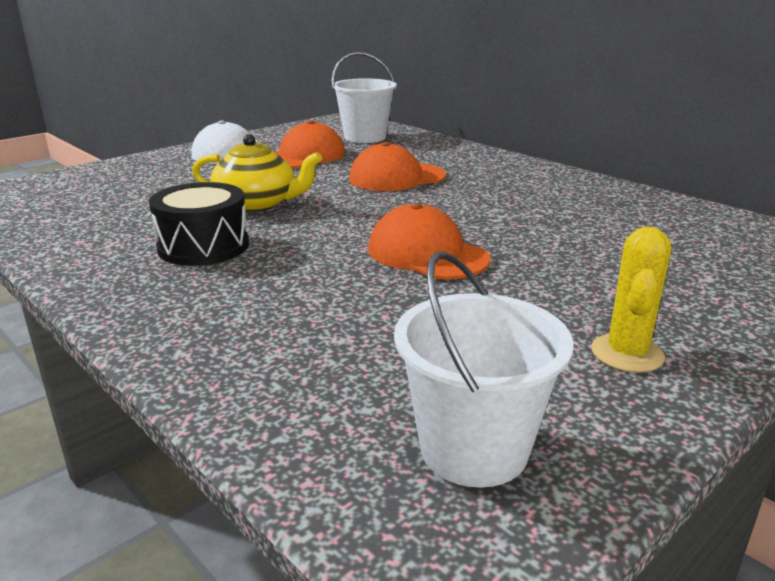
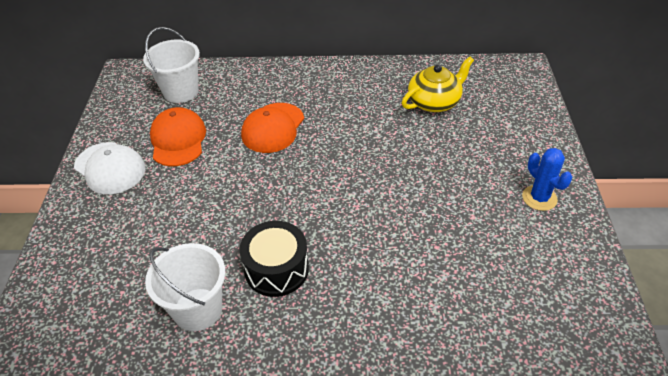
camera: 45 degrees left, 20 degrees up
(257, 203) = (237, 210): yellow teapot -> yellow teapot (434, 102)
(427, 254) = (389, 188): orange cap -> none
(473, 449) = (560, 290): white bucket -> white bucket (197, 309)
(627, 353) = (539, 198): yellow cactus -> blue cactus

